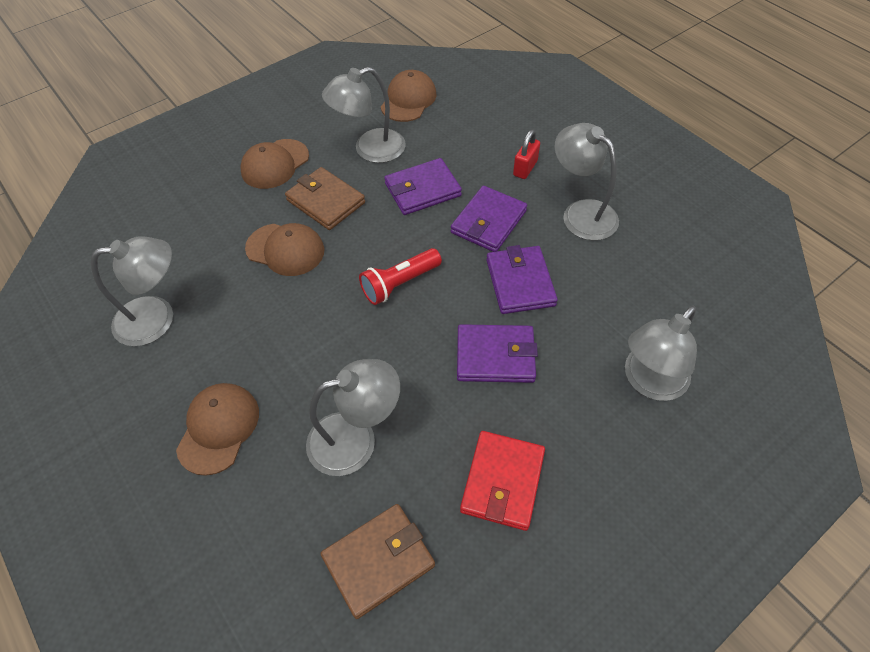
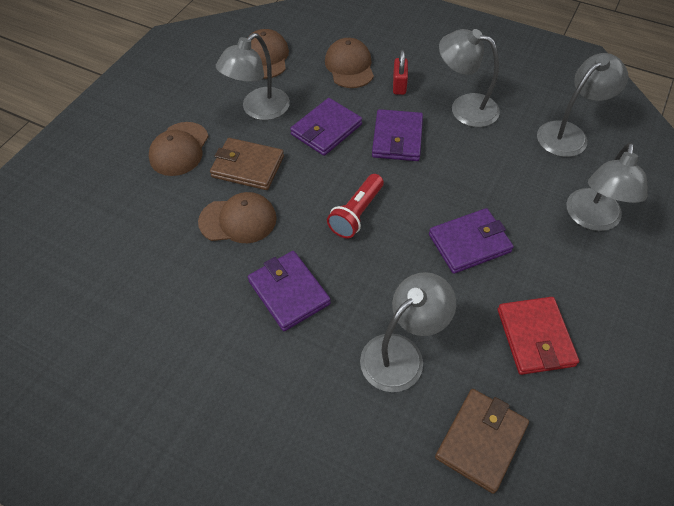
camera: 25 degrees left, 0 degrees up
(157, 318) = (156, 323): grey lamp -> grey lamp (569, 134)
(218, 428) = (278, 395): brown cap -> brown cap (349, 66)
(520, 282) = (452, 178): purple wallet -> purple wallet (289, 292)

